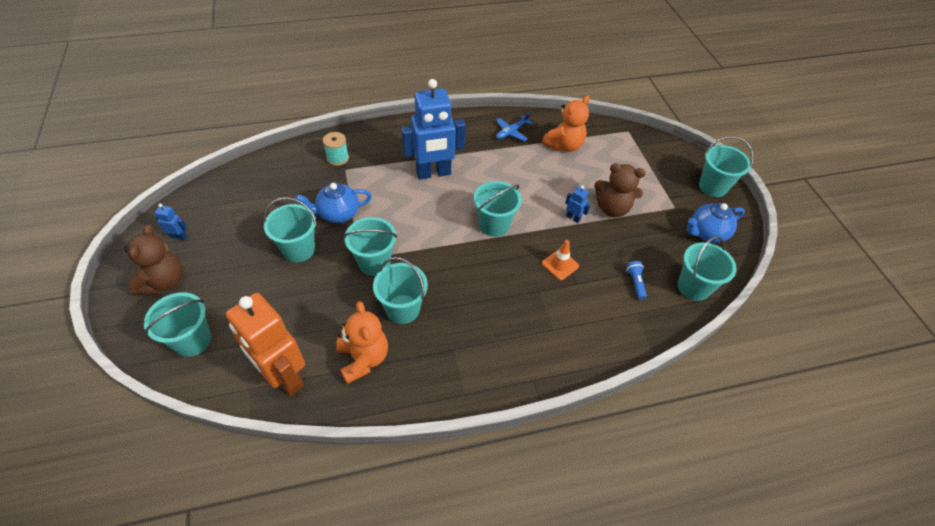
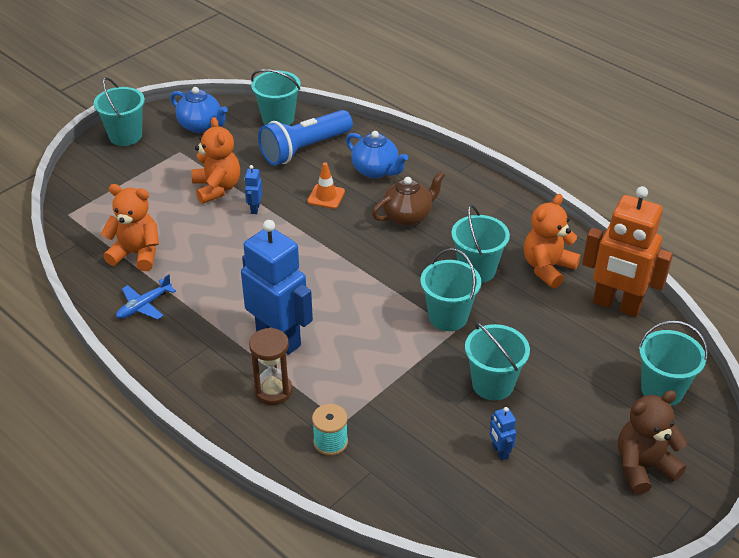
camera: 120 degrees left, 10 degrees down
(179, 237) = (587, 504): blue robot -> blue robot (500, 451)
(284, 377) = (616, 305): orange robot -> orange robot turned 105 degrees clockwise
(338, 214) = (416, 384): blue teapot -> blue teapot (376, 171)
(395, 153) = (273, 391): none -> brown hourglass
(494, 225) = (315, 257): turquoise bucket -> none
(498, 303) = (408, 216): none -> brown teapot
(512, 132) = (144, 305): blue plane -> blue plane turned 120 degrees clockwise
(612, 208) = (217, 188): brown teddy bear -> orange teddy bear
(635, 283) = (304, 149): blue flashlight -> blue flashlight, size x2.48

